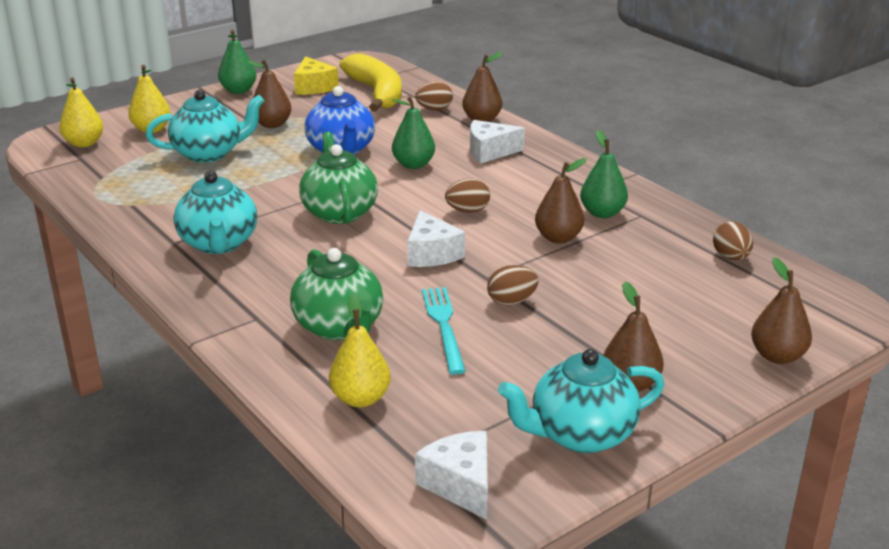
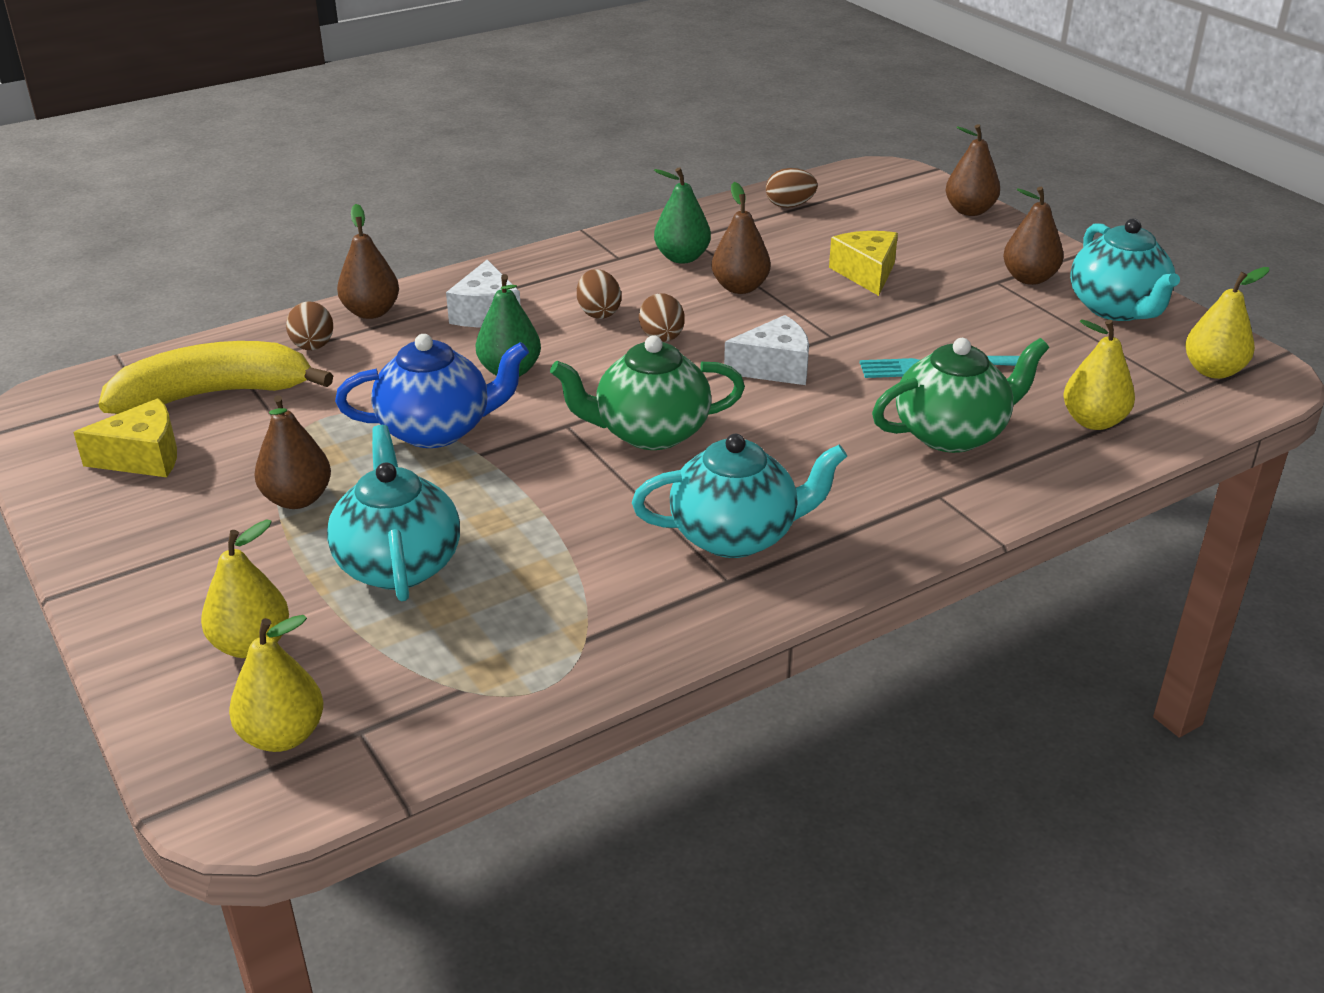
camera: 85 degrees left, 5 degrees up
(238, 91) = (105, 544): green pear -> none
(460, 484) = (1213, 371): white cheese -> yellow pear
(511, 301) = (885, 325): brown egg -> brown egg (598, 313)
(606, 294) = (866, 273): none -> yellow cheese

